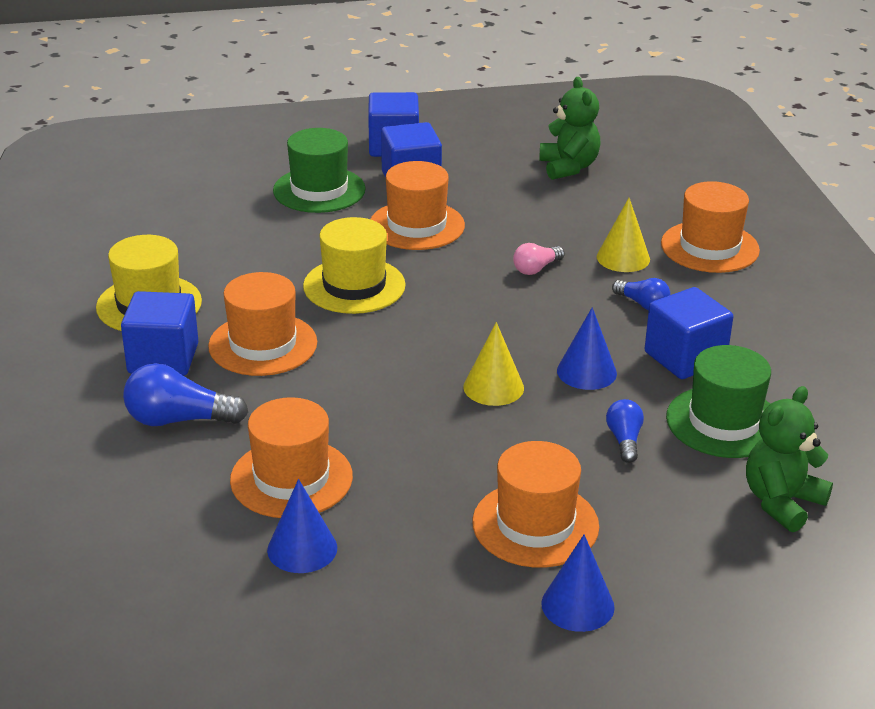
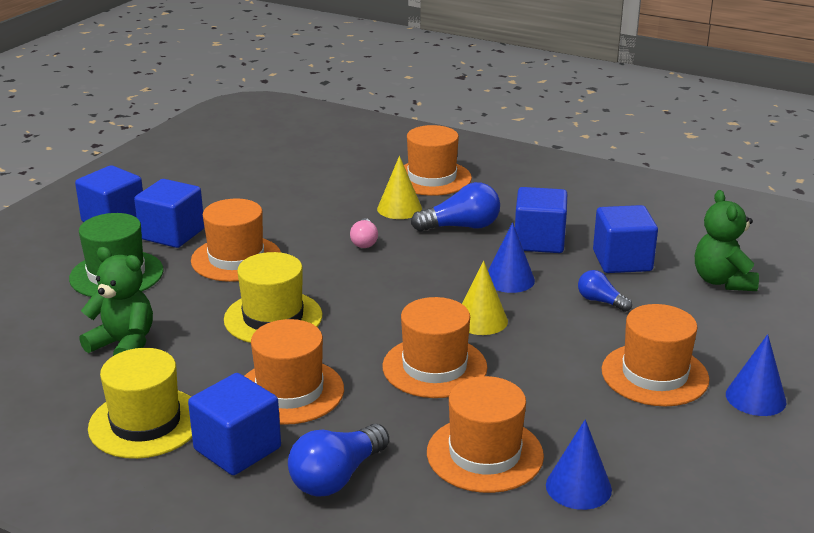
camera: 50 degrees left, 5 degrees down
(386, 396) = (434, 367): none -> orange hat
(568, 167) = (262, 176): green teddy bear -> green teddy bear (124, 345)
(642, 304) = (461, 227): blue light bulb -> blue light bulb, size x1.68
(724, 422) = (622, 261): green hat -> blue cube

